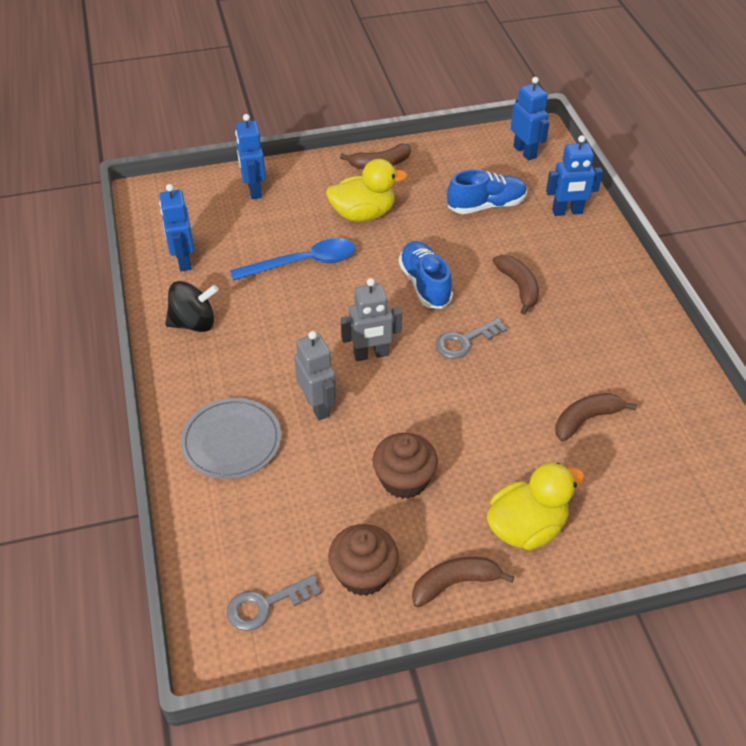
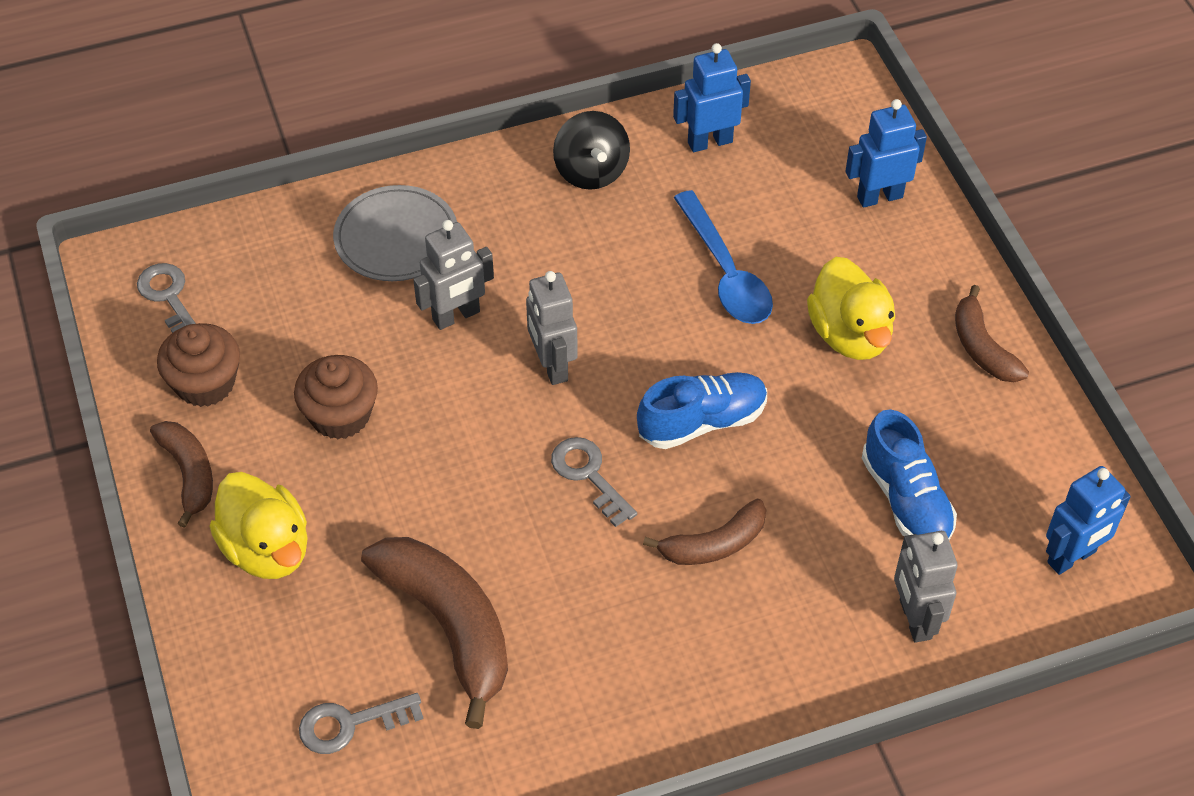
camera: 85 degrees right, 5 degrees up
(567, 212) = (914, 619): blue robot -> grey robot
(586, 419) = (449, 626): brown banana -> brown banana, size x1.73
(668, 476) = (351, 724): none -> grey key

